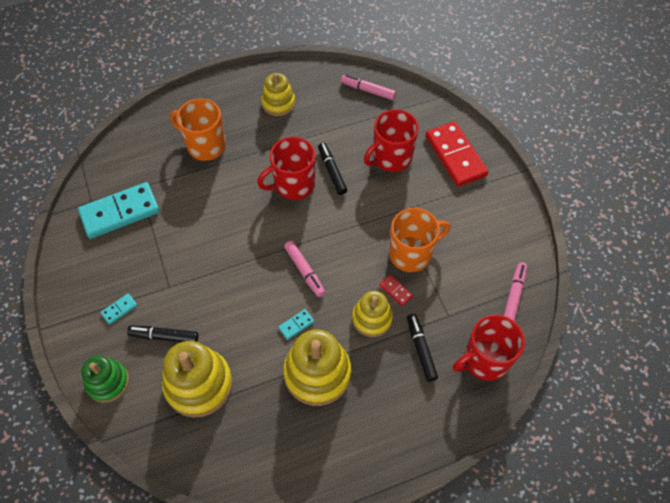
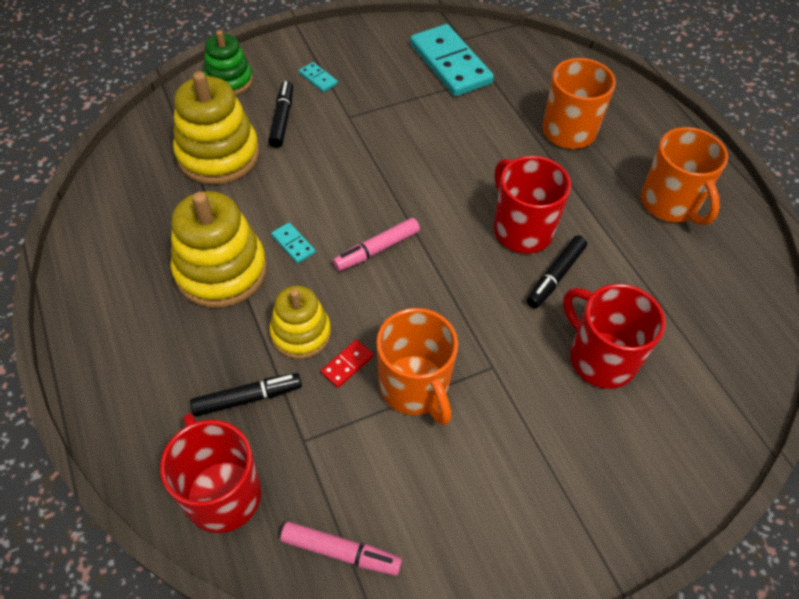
camera: 85 degrees right, 5 degrees down
(278, 103) = (670, 204): yellow stacking toy -> orange mug
(332, 171) = (555, 276): black marker -> black marker turned 150 degrees clockwise
(368, 90) = (738, 322): pink marker -> none
(455, 156) = (630, 464): red domino -> none

